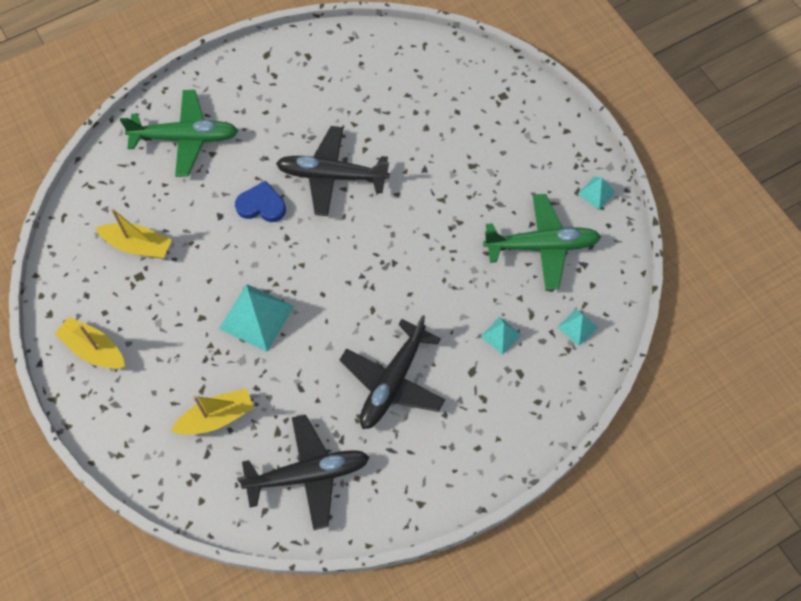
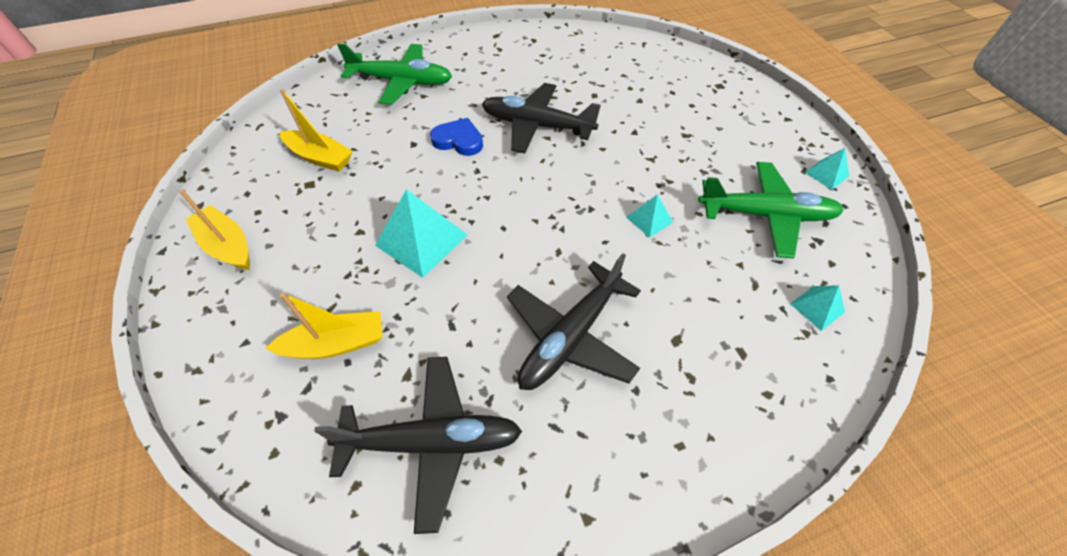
camera: 10 degrees right, 10 degrees down
(501, 335) = (716, 302): turquoise pyramid -> turquoise pyramid (649, 219)

